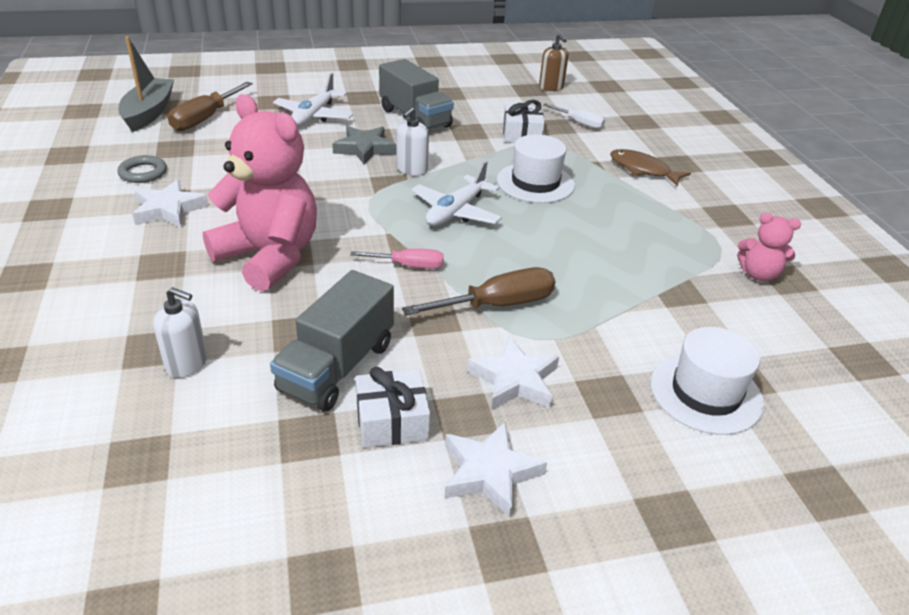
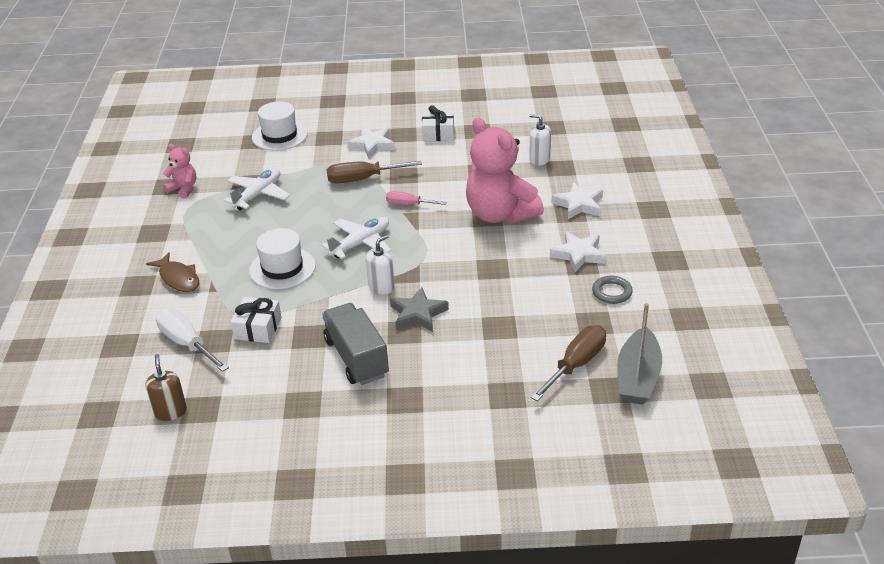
camera: 165 degrees left, 0 degrees up
(314, 116) = (462, 365): white plane -> white plane (258, 195)
(337, 367) = (461, 154): grey truck -> none
(489, 472) = (400, 116): white star -> white star (578, 205)
(579, 123) = (186, 343): white screwdriver -> white screwdriver, size x1.61

